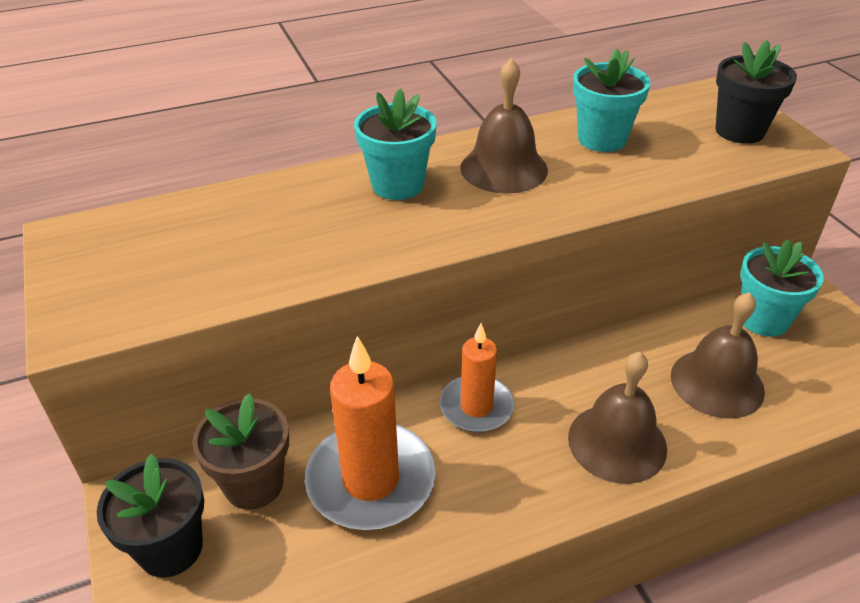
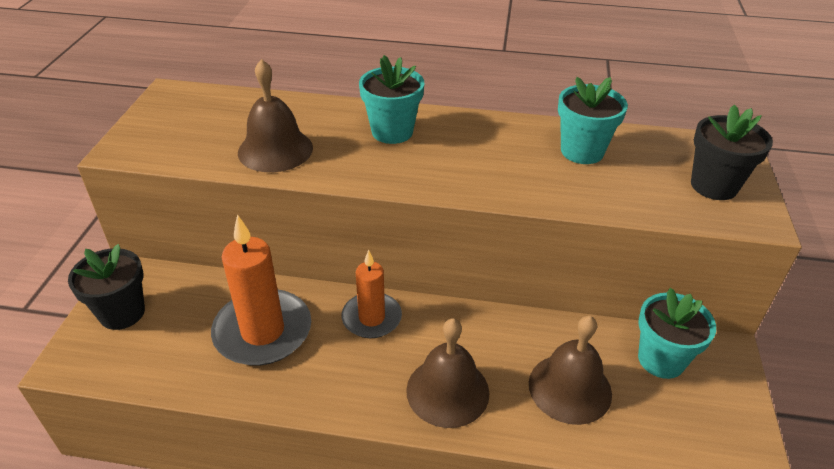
camera: 30 degrees right, 0 degrees up
(254, 484) = (195, 299): brown flower pot -> none
(504, 168) = (480, 146): brown bell -> brown bell (275, 150)

